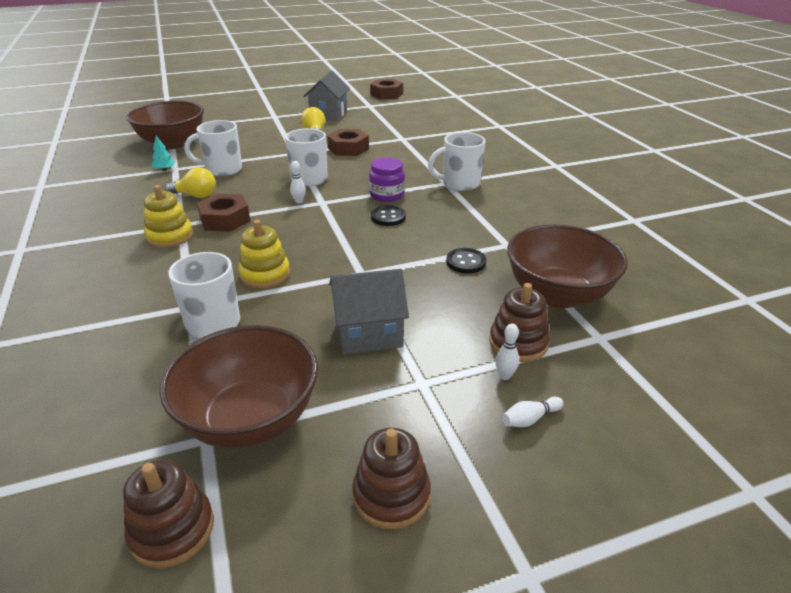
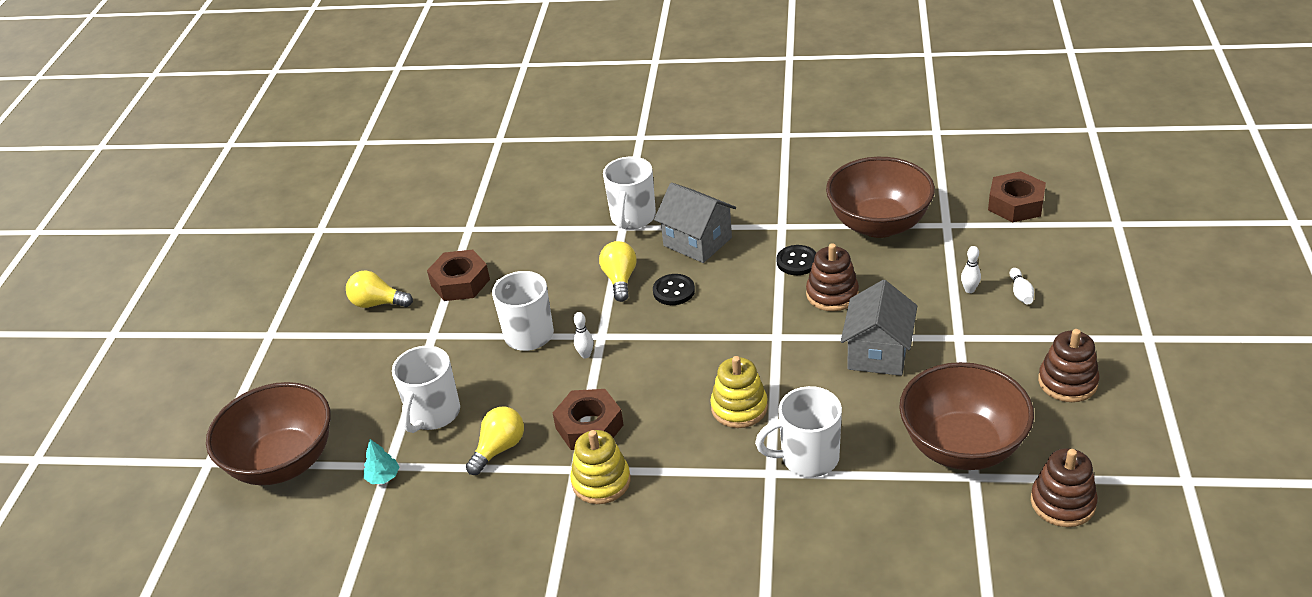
camera: 60 degrees left, 5 degrees up
(328, 114) = (315, 276): grey house -> grey house (697, 242)
(386, 94) = (290, 202): brown nut -> brown nut (1015, 204)
(387, 195) = (620, 279): purple jar -> yellow light bulb
(518, 343) = (933, 269): brown stacking toy -> brown stacking toy (832, 294)

